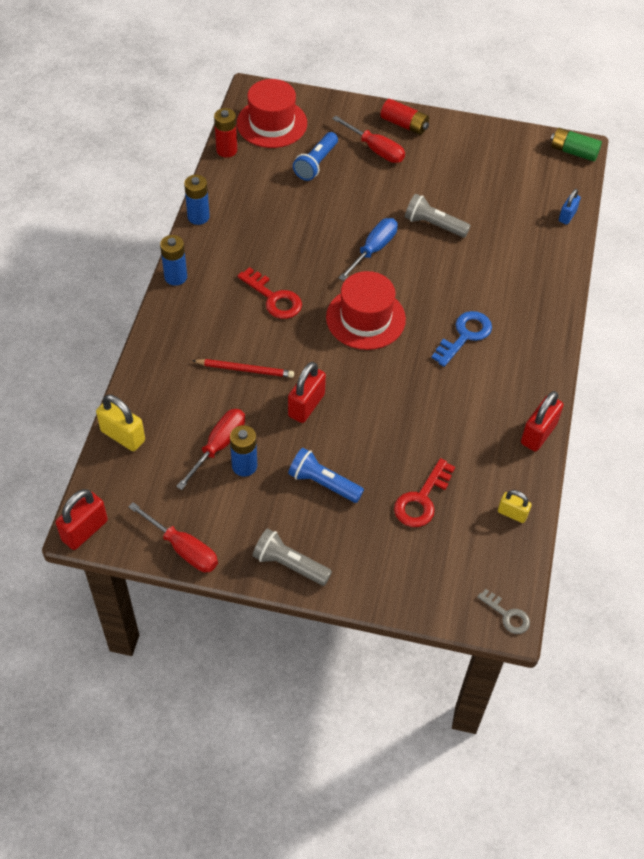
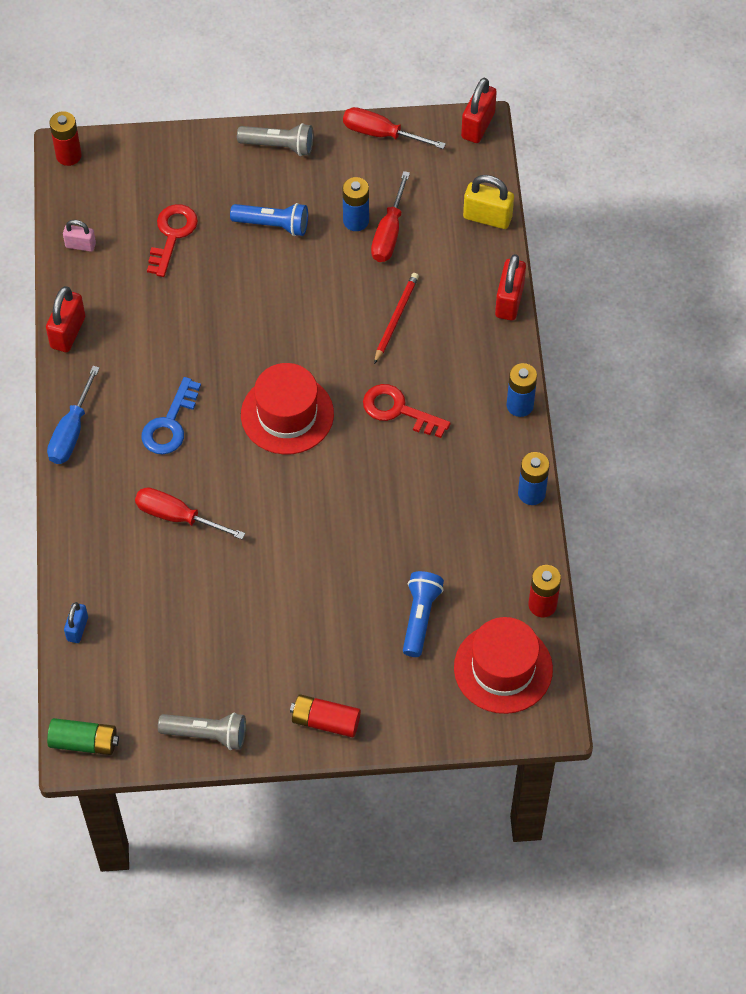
camera: 165 degrees right, 5 degrees up
(245, 369) = (396, 318): red pencil -> red pencil turned 120 degrees clockwise
(306, 405) = (317, 297): red padlock -> red padlock (509, 301)
(374, 249) = (306, 508): blue screwdriver -> blue screwdriver (71, 432)
(376, 150) = (350, 664): red screwdriver -> red screwdriver (176, 516)
(434, 225) = (243, 565): grey flashlight -> grey flashlight (207, 734)
(507, 615) = (68, 155): grey key -> red battery
(512, 513) = (80, 245): yellow padlock -> pink padlock

